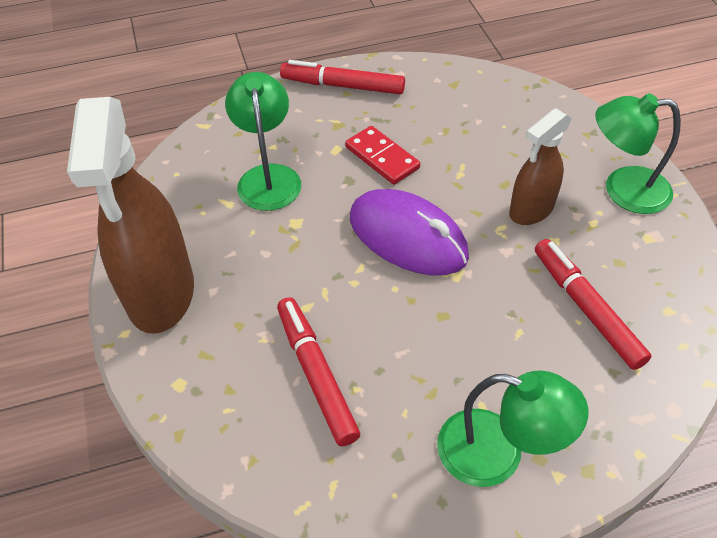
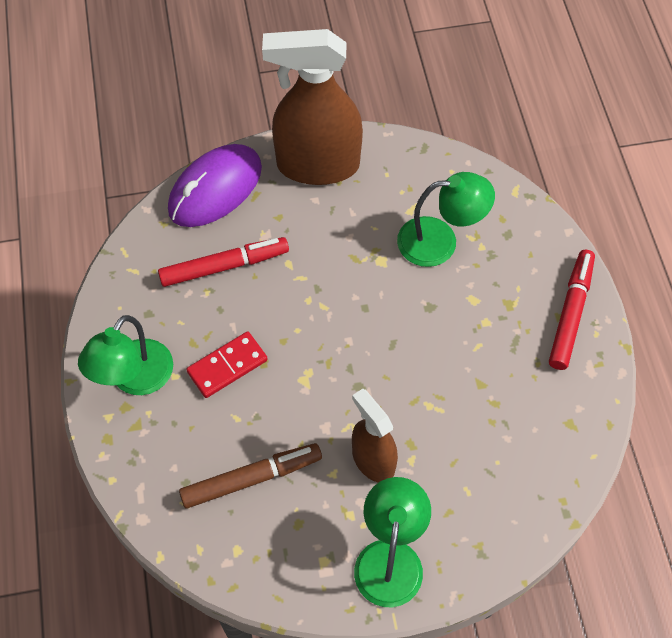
camera: 95 degrees right, 10 degrees up
(382, 158) = (457, 338): red domino -> red domino (227, 366)
(408, 237) = (352, 347): purple mouse -> purple mouse (215, 189)
(586, 308) = (251, 478): red marker -> brown marker

